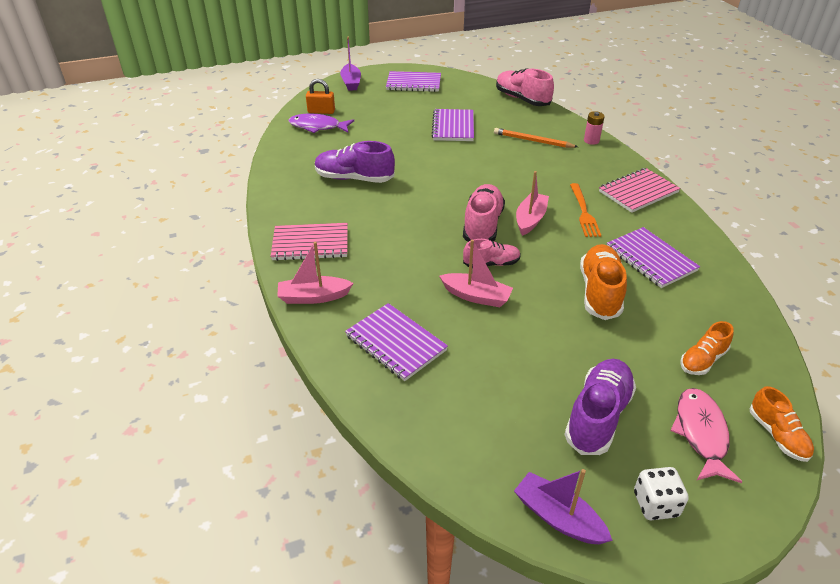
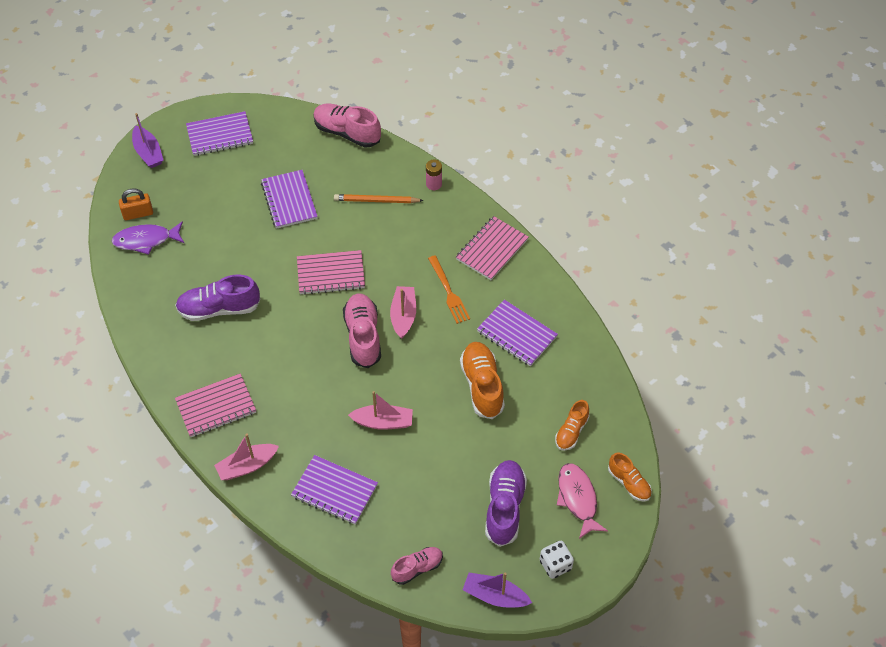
camera: 20 degrees left, 15 degrees up
(469, 177) = (331, 274): none -> pink notebook
(491, 264) = (384, 381): pink shoe -> pink shoe (417, 568)

